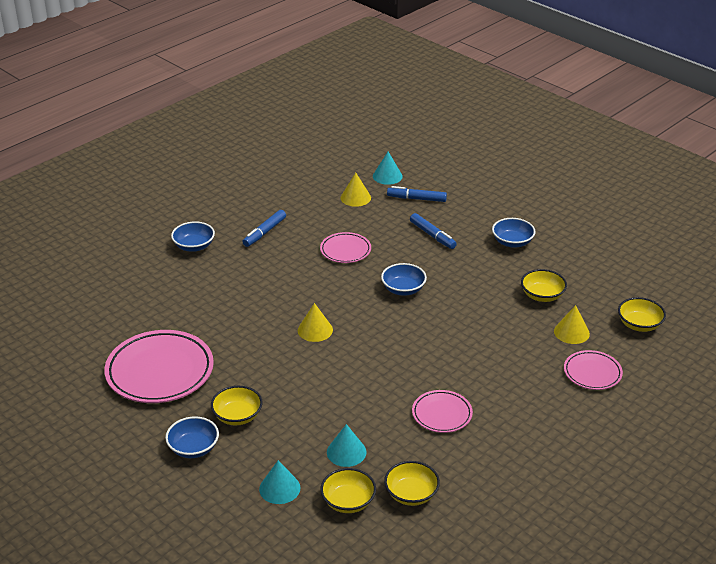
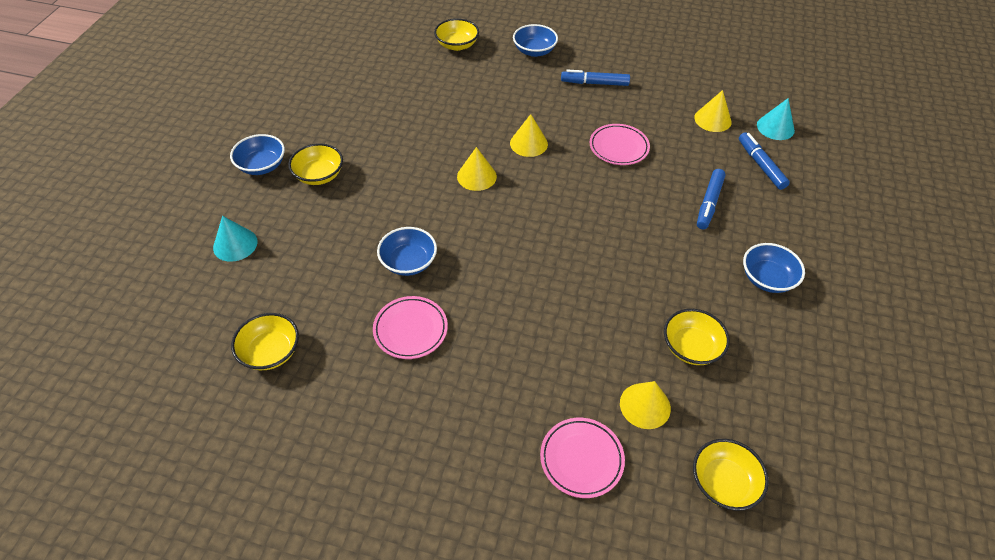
camera: 60 degrees right, 15 degrees up
(160, 371) = (350, 104): pink plate -> none
(302, 291) = (528, 143): none -> yellow cone
(346, 452) = (309, 273): turquoise cone -> none
(348, 501) = (238, 303): yellow bowl -> yellow bowl (457, 45)
(403, 289) = (594, 216): blue bowl -> blue bowl (408, 262)

